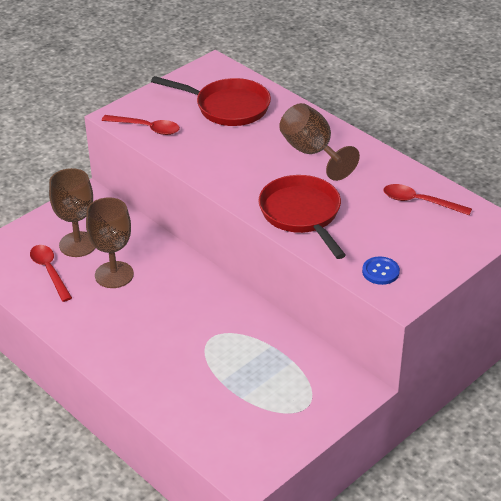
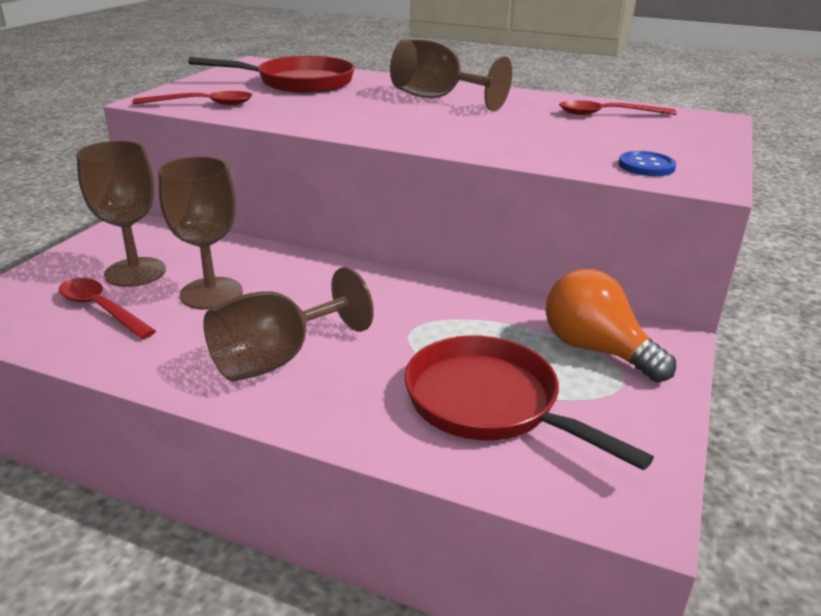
camera: 25 degrees left, 10 degrees down
(127, 336) = (277, 359): none -> brown goblet
(302, 214) = (483, 138): red pan -> red pan (489, 403)
(310, 381) = (596, 349): none -> orange light bulb

